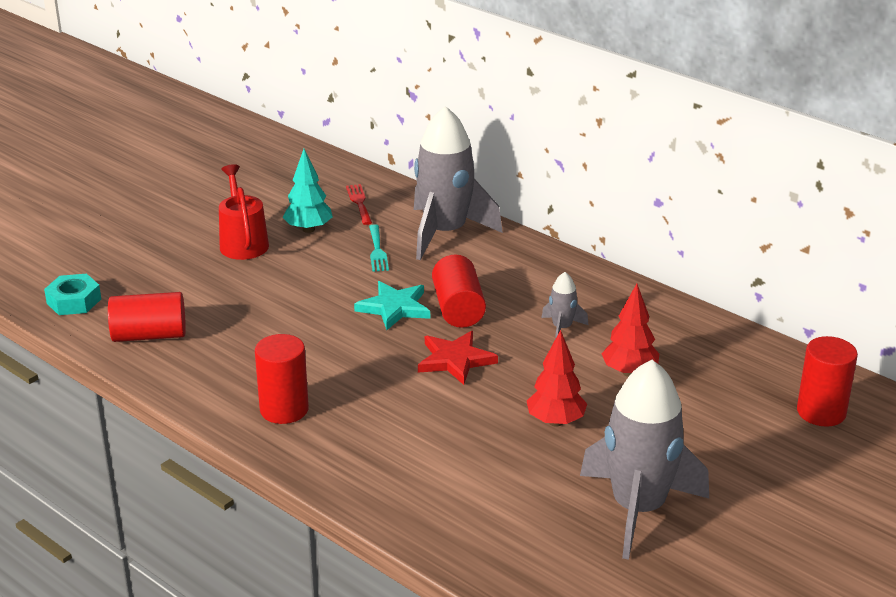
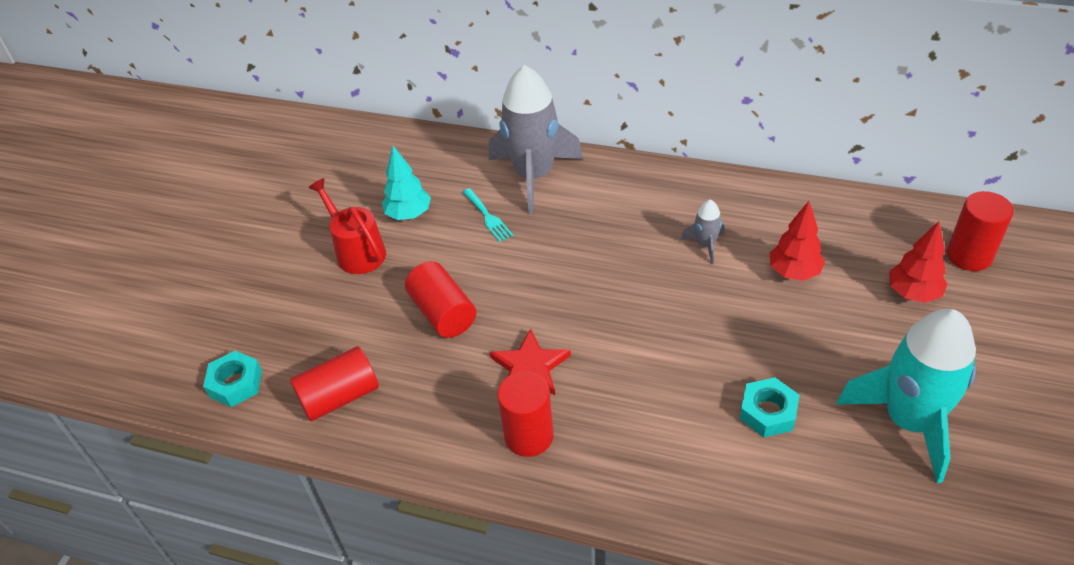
camera: 20 degrees left, 15 degrees up
(359, 203) = (434, 168): red fork -> none
(394, 308) = (547, 276): turquoise star -> none
(455, 360) = (641, 316): red star -> red star (530, 367)
(458, 309) = (603, 256): red cylinder -> red cylinder (443, 313)
(510, 461) = (768, 412): none -> turquoise nut
(555, 422) = (774, 351): red tree -> red tree (913, 293)
(638, 508) = (909, 421): grey rocket -> turquoise rocket

